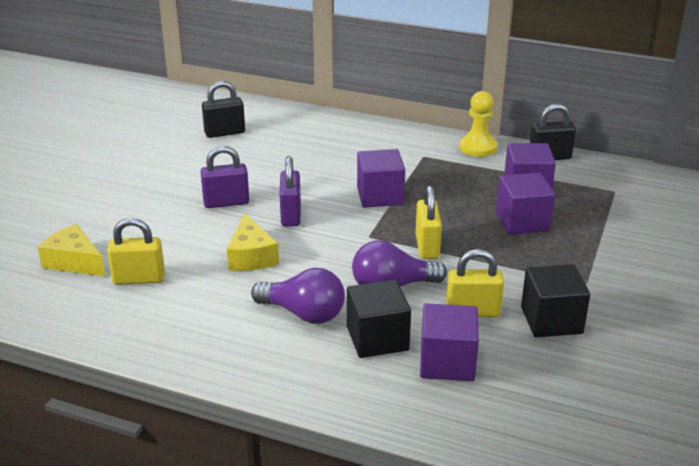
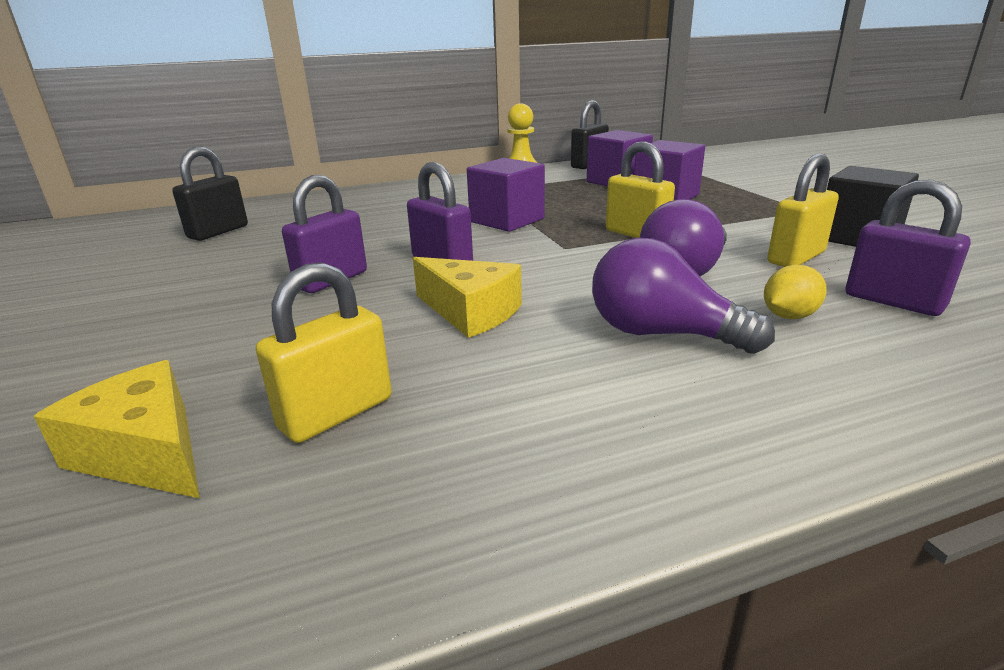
camera: 40 degrees left, 5 degrees down
(74, 262) = (146, 452): yellow cheese -> yellow cheese turned 45 degrees clockwise
(303, 314) = (662, 334): purple light bulb -> purple light bulb turned 135 degrees counterclockwise
(377, 338) = (789, 316): black cube -> yellow lemon
(447, 362) = (893, 301): purple cube -> purple padlock

